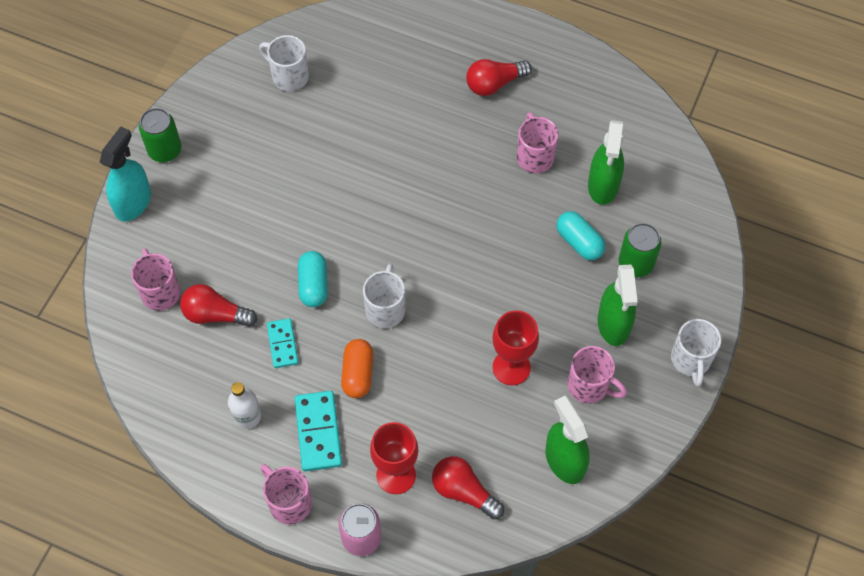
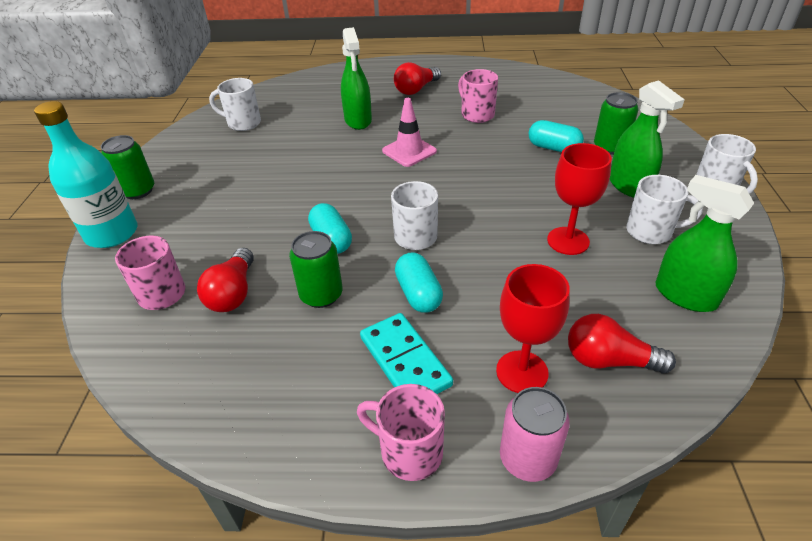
camera: 20 degrees left, 20 degrees down
(133, 202) = (112, 233): turquoise spray bottle -> turquoise bottle
(215, 314) = (233, 293): red light bulb -> red light bulb turned 75 degrees counterclockwise
(247, 416) = (309, 375): white bottle -> none
(282, 344) = (321, 295): turquoise domino -> green can
(358, 374) = (418, 294): orange capsule -> turquoise capsule
(435, 190) = (409, 151): none -> pink traffic cone
(590, 386) = (651, 231): pink mug -> white mug
(603, 185) = (543, 115): green spray bottle -> green spray bottle (358, 120)

